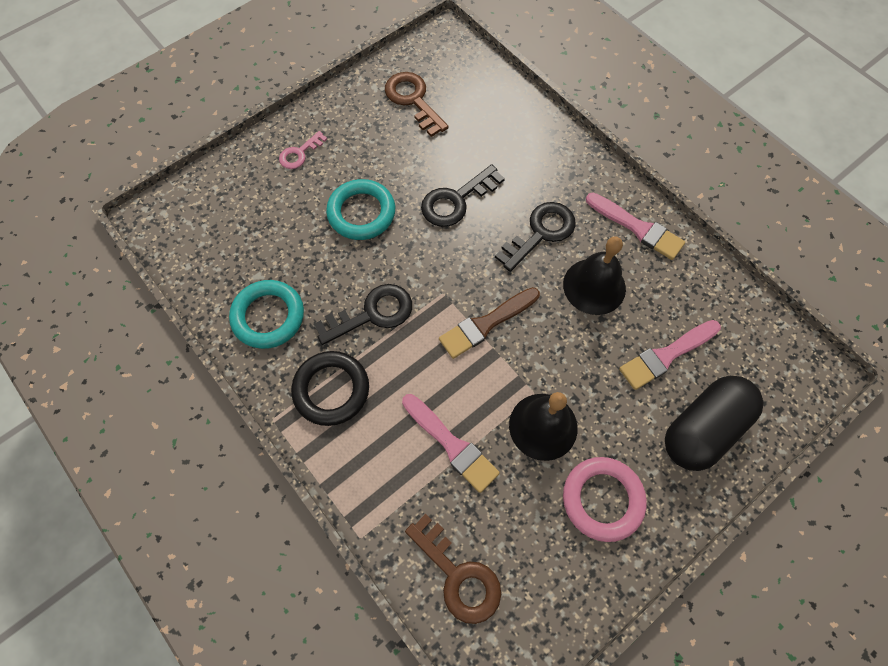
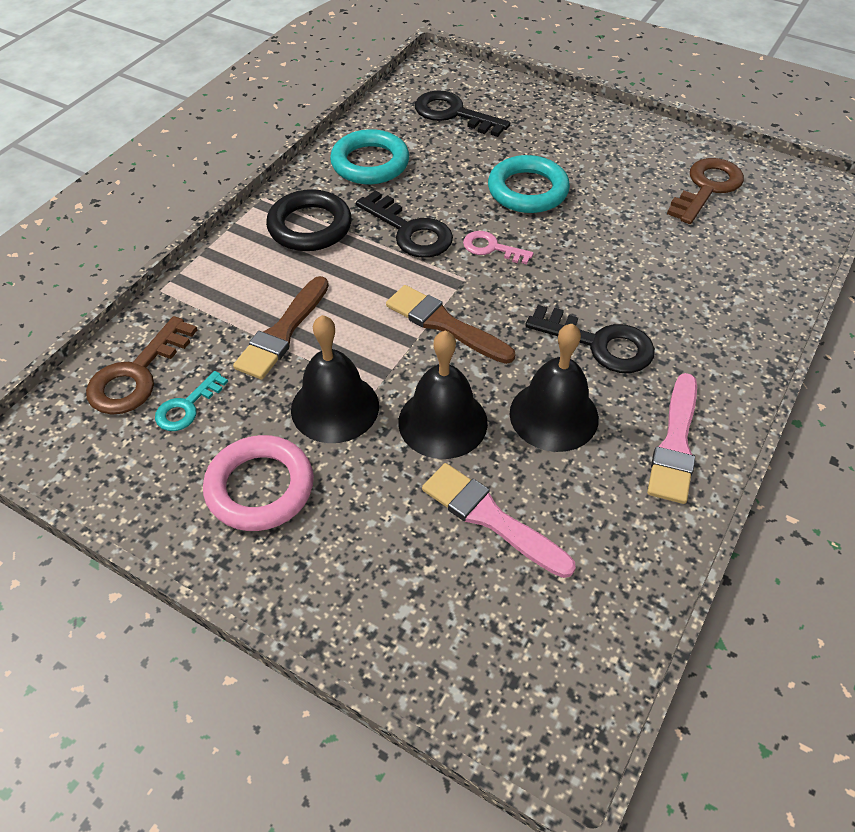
camera: 70 degrees right, 15 degrees down
(299, 153) = (570, 128): pink key -> pink key (491, 248)
(451, 445) = (283, 332): pink brush -> brown brush
(456, 200) = (594, 257): black key -> black key (453, 114)
(507, 539) = (187, 407): none -> turquoise key
(579, 357) = (442, 422): none -> black bell
(703, 429) = (398, 585): black capsule -> none

